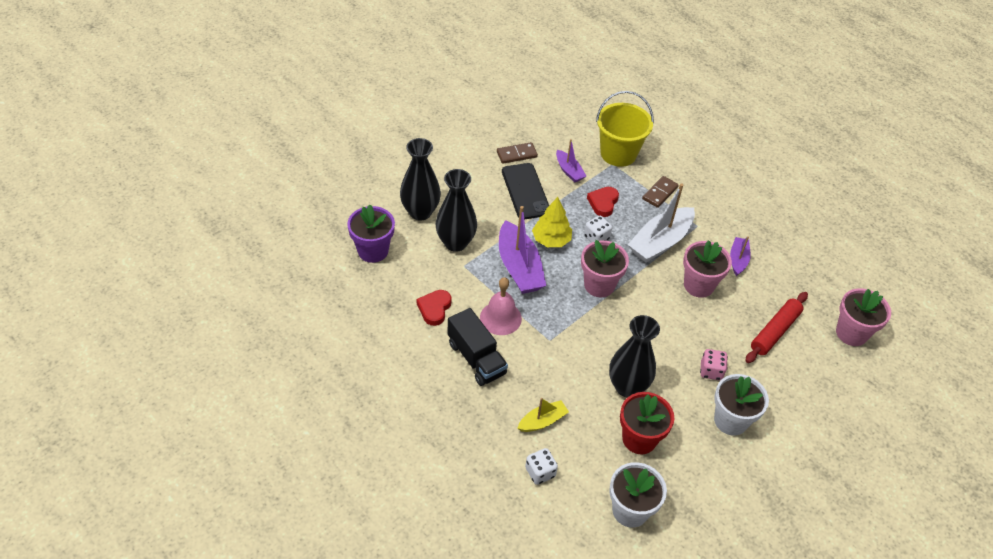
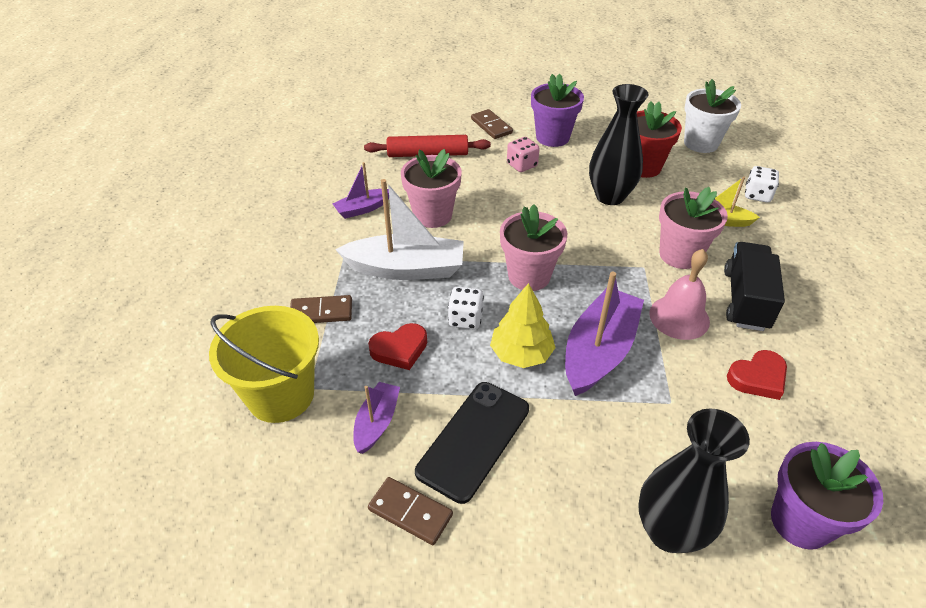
camera: 130 degrees left, 5 degrees down
(455, 243) = (654, 440): black vase -> none
(730, 420) = (552, 137): white flower pot -> purple flower pot
(782, 396) = (491, 126): none -> brown domino
(851, 333) = (374, 122): pink flower pot -> pink flower pot (680, 255)

